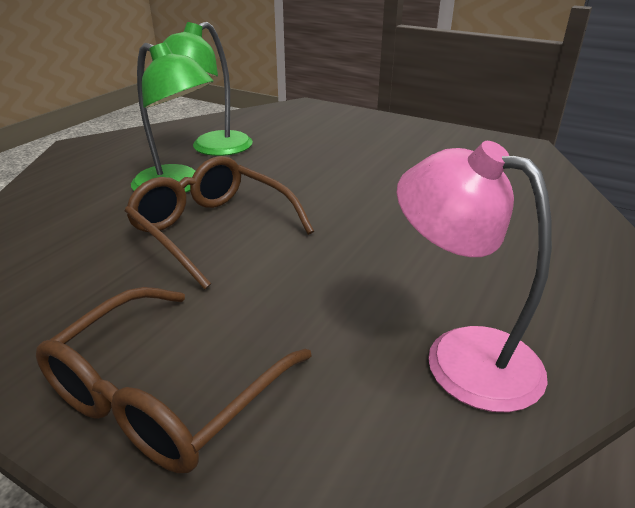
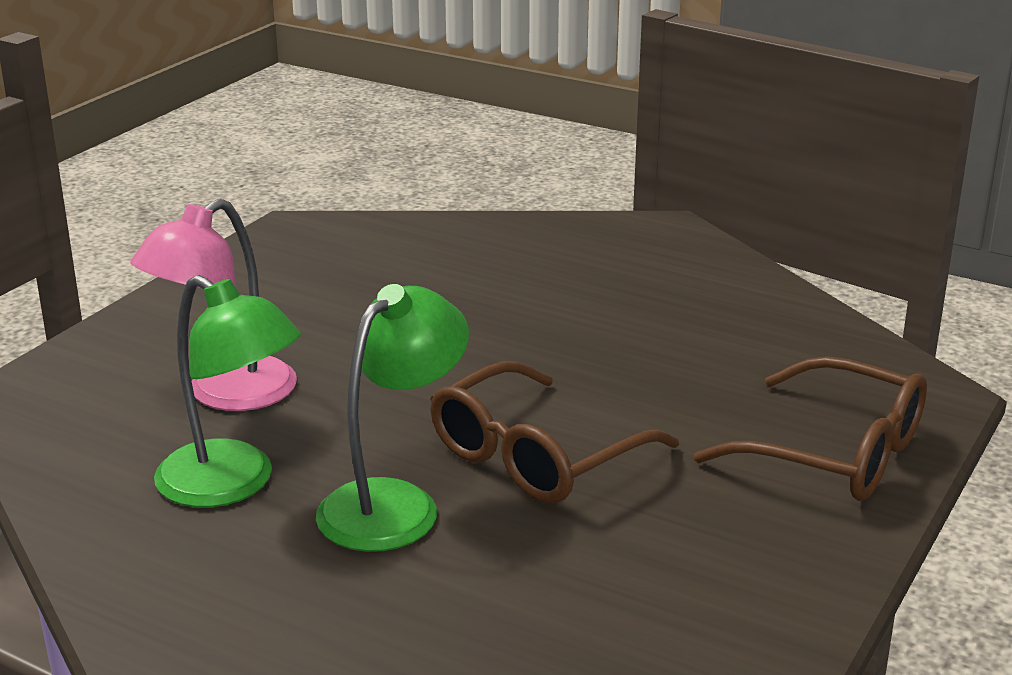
camera: 90 degrees left, 5 degrees down
(461, 355) = (744, 317): pink lamp -> pink lamp (225, 394)

